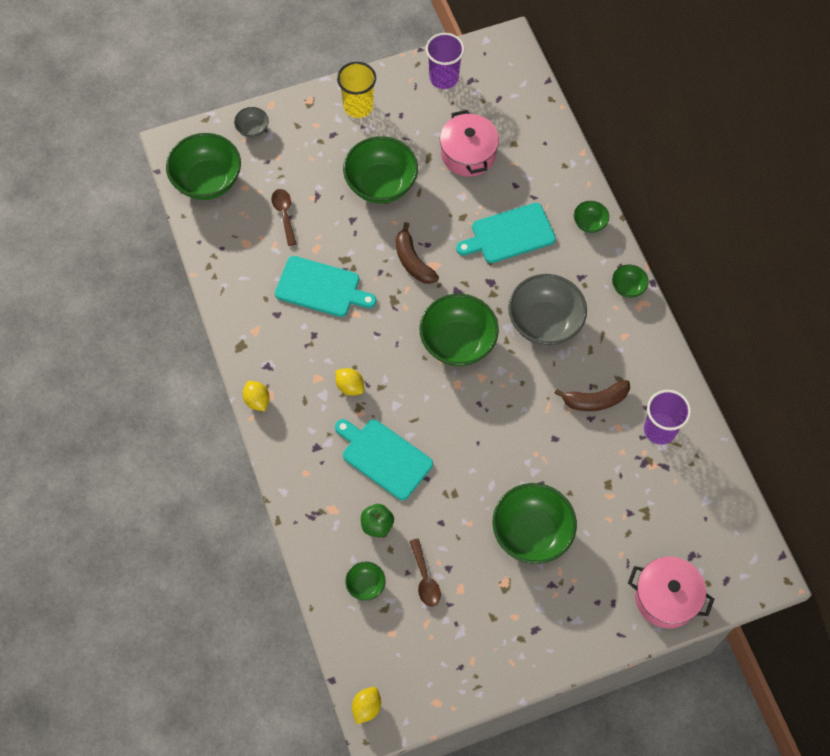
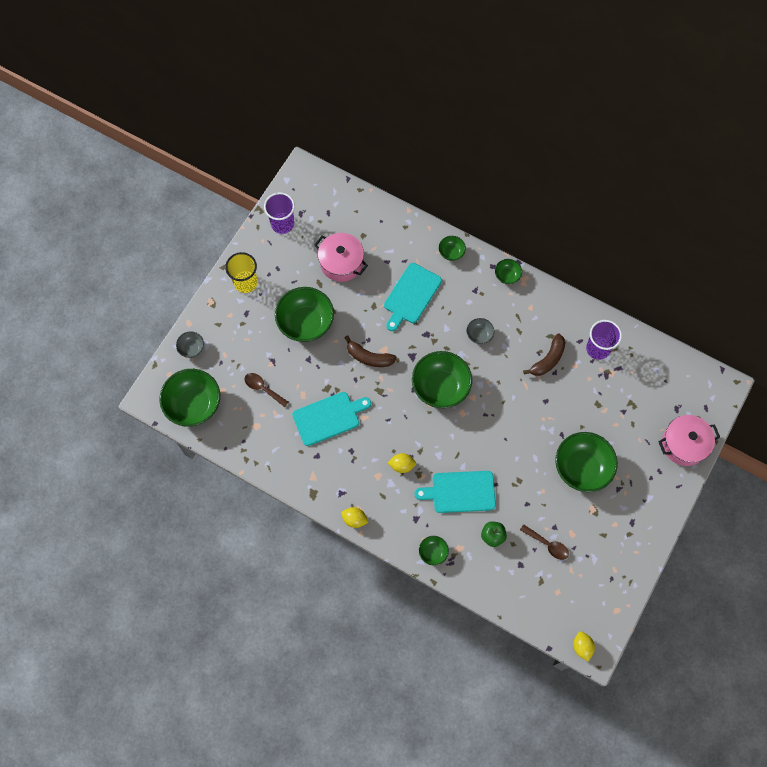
camera: 40 degrees left, 5 degrees up
(366, 585) = (518, 576): green bowl -> green bowl (433, 552)
(544, 323) = (479, 335): grey bowl -> grey bowl, size x0.47

